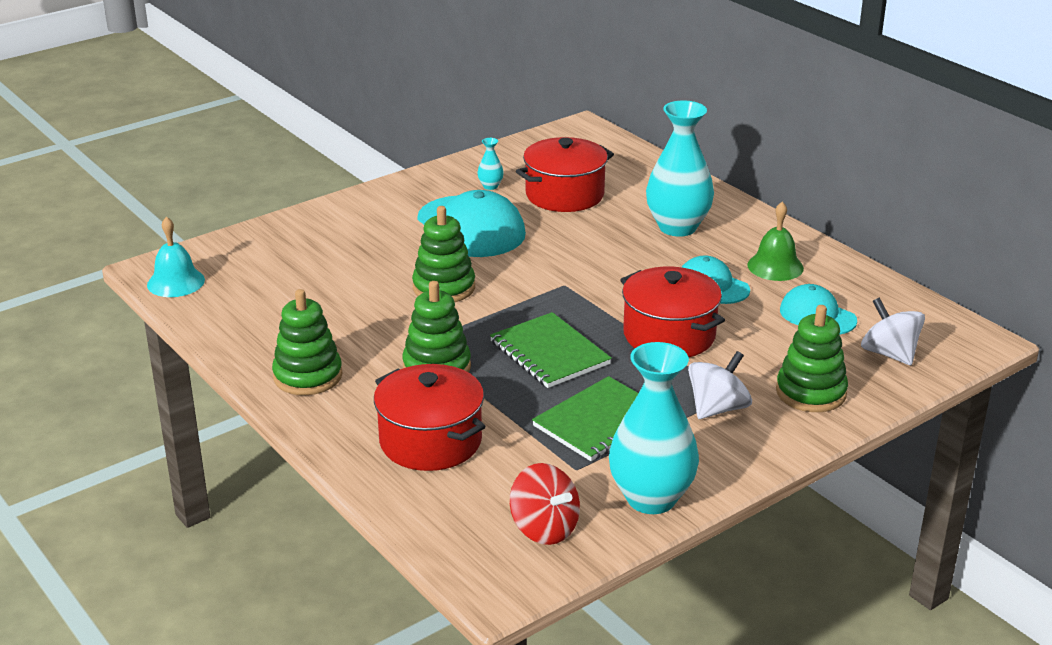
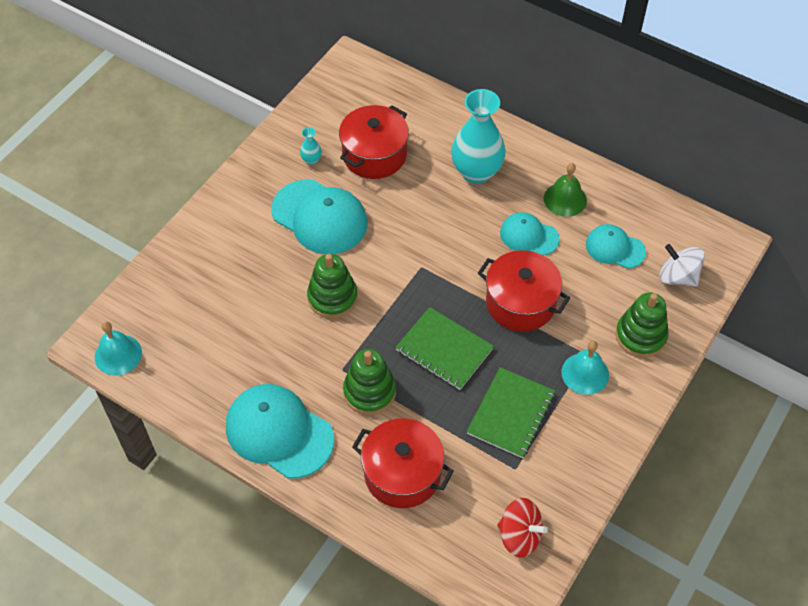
camera: 20 degrees left, 25 degrees up
(308, 376) = (279, 432): green stacking toy -> turquoise cap
(651, 498) = (577, 481): turquoise vase -> none
(717, 408) = (585, 373): white spinning top -> turquoise bell

